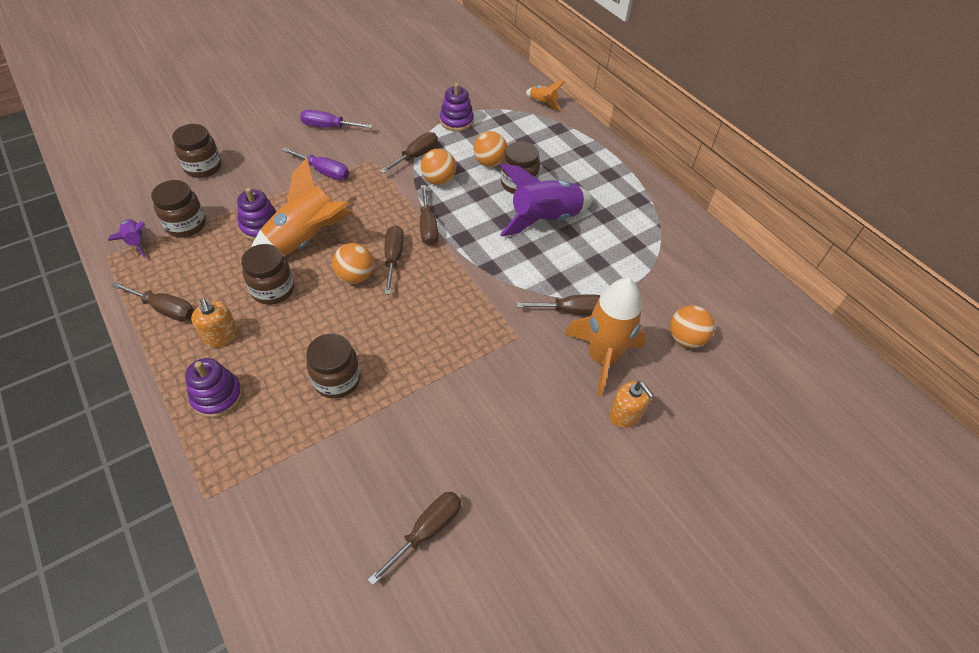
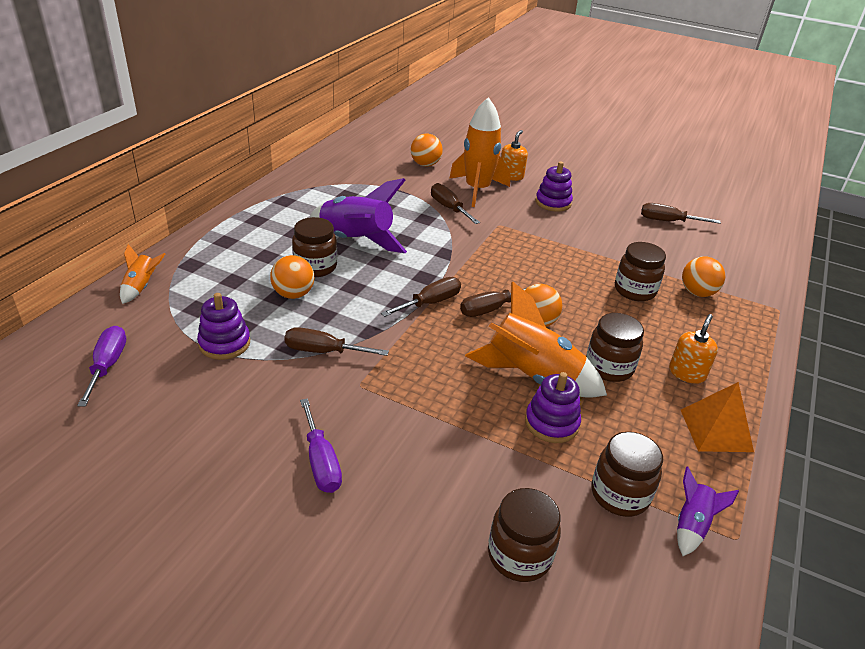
camera: 120 degrees left, 15 degrees down
(165, 309) = (716, 430): brown screwdriver -> orange pyramid
(217, 396) = (726, 344): purple stacking toy -> purple stacking toy (553, 203)
(324, 172) = (417, 417): purple screwdriver -> purple screwdriver (108, 365)
(438, 180) = (354, 319): orange ball -> orange ball (697, 293)

